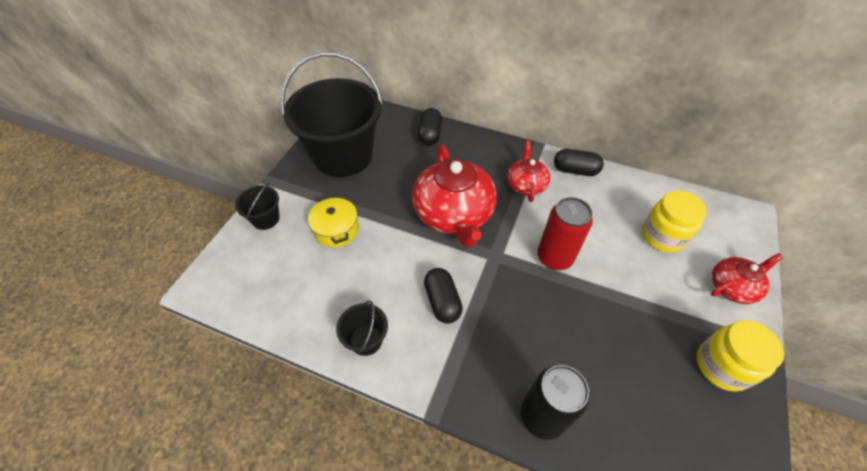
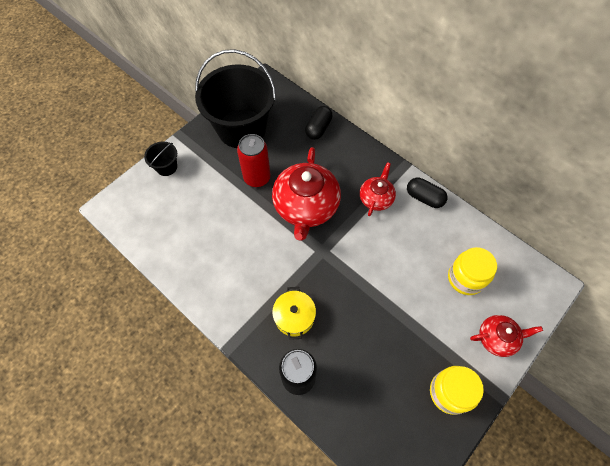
camera: 20 degrees right, 10 degrees up
(336, 230) = (213, 192): yellow pot -> yellow pot (294, 317)
(366, 340) = (203, 283): black bucket -> none
(442, 301) = (267, 273): black capsule -> none
(554, 258) = (367, 267): red can -> red can (257, 178)

